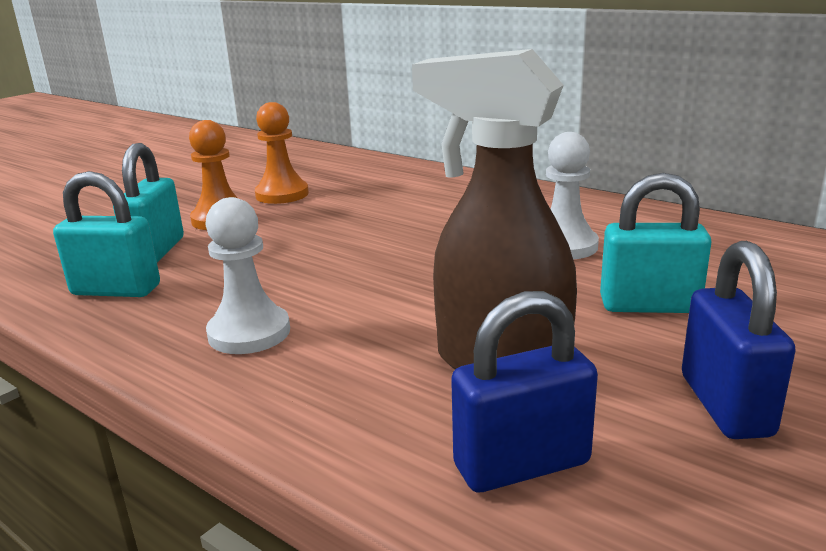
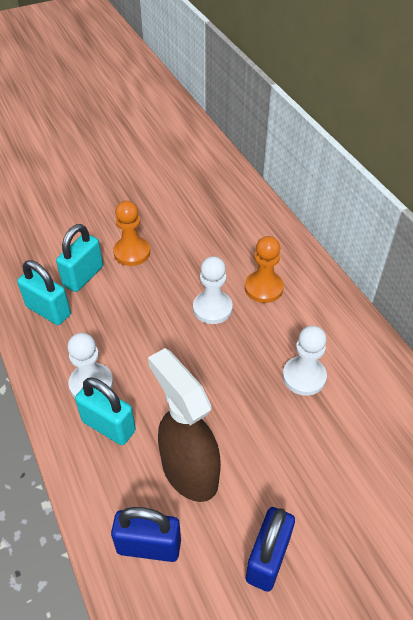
camera: 25 degrees right, 25 degrees up
(282, 194) = (181, 234): orange pawn -> orange pawn (263, 288)
(381, 230) = (212, 308): none -> white pawn
(649, 305) = (301, 461): turquoise padlock -> turquoise padlock (108, 426)

